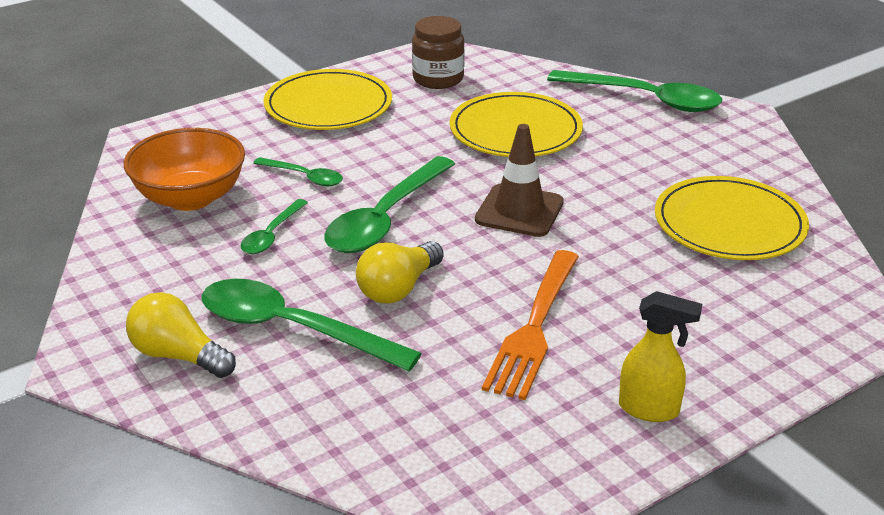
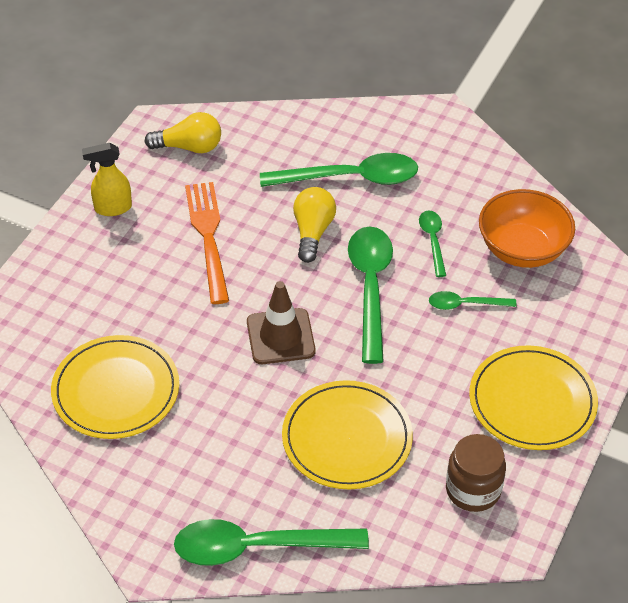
camera: 150 degrees right, 15 degrees up
(179, 356) = (396, 138): yellow light bulb -> yellow light bulb (189, 147)

